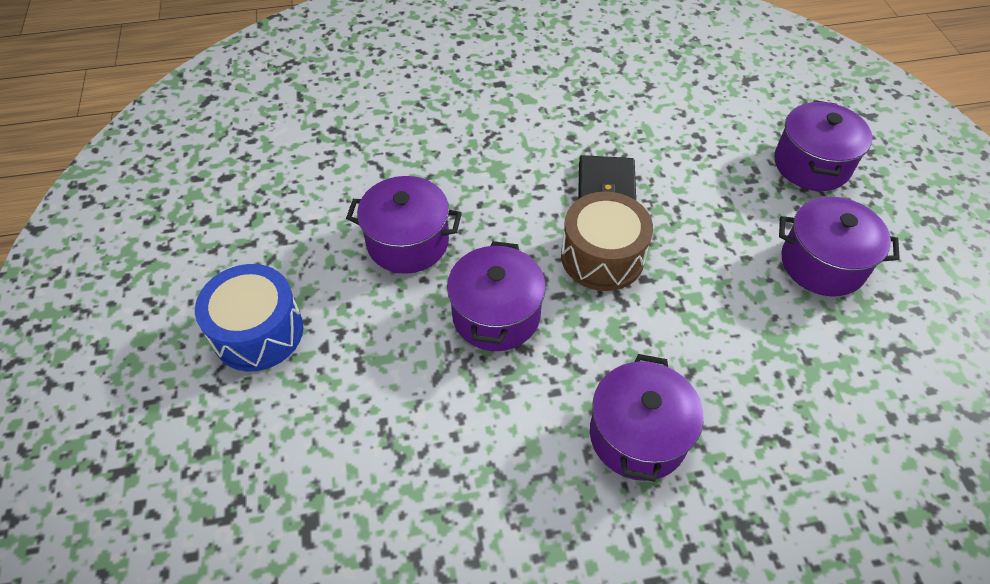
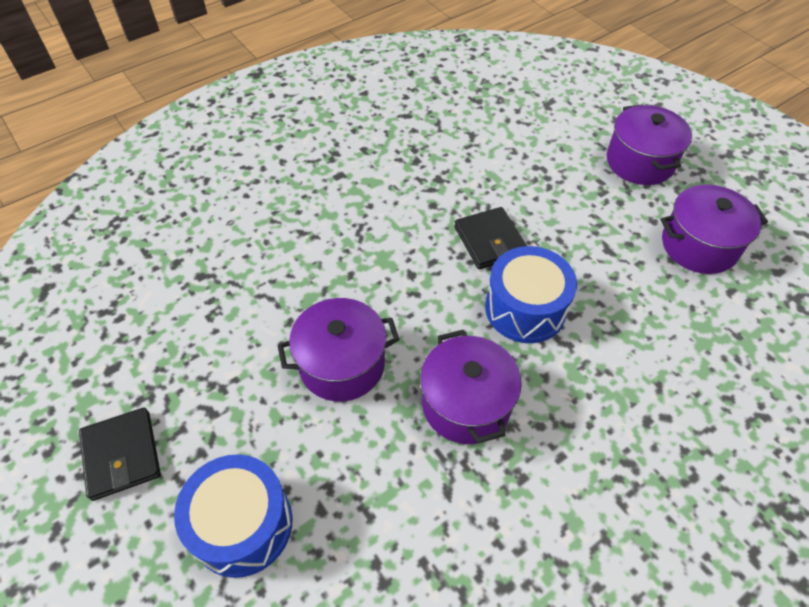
camera: 25 degrees left, 0 degrees up
(198, 244) = (122, 455): none -> black wallet
(602, 257) = (525, 308): brown drum -> blue drum
(638, 435) = (652, 465): purple pot -> none

